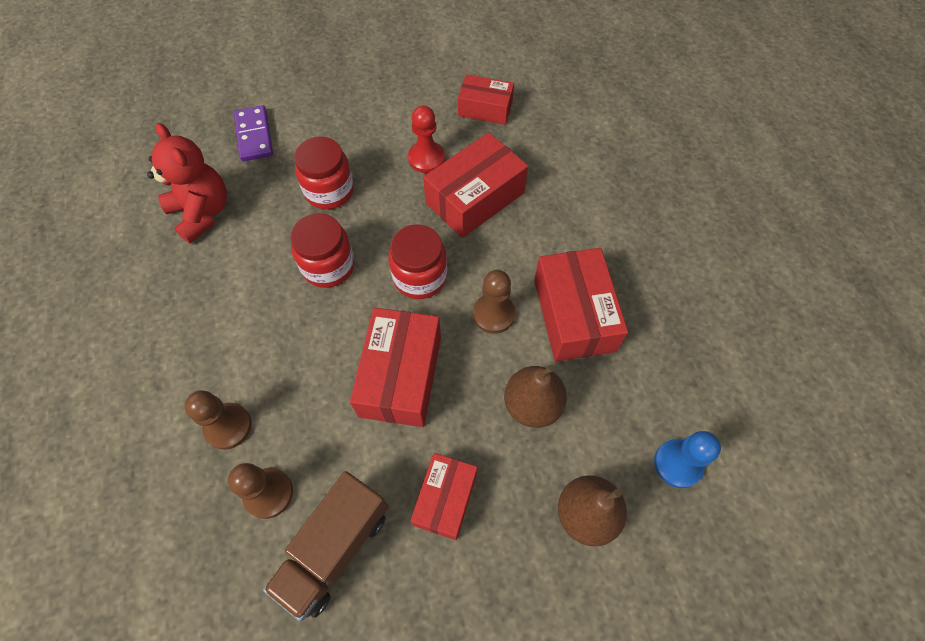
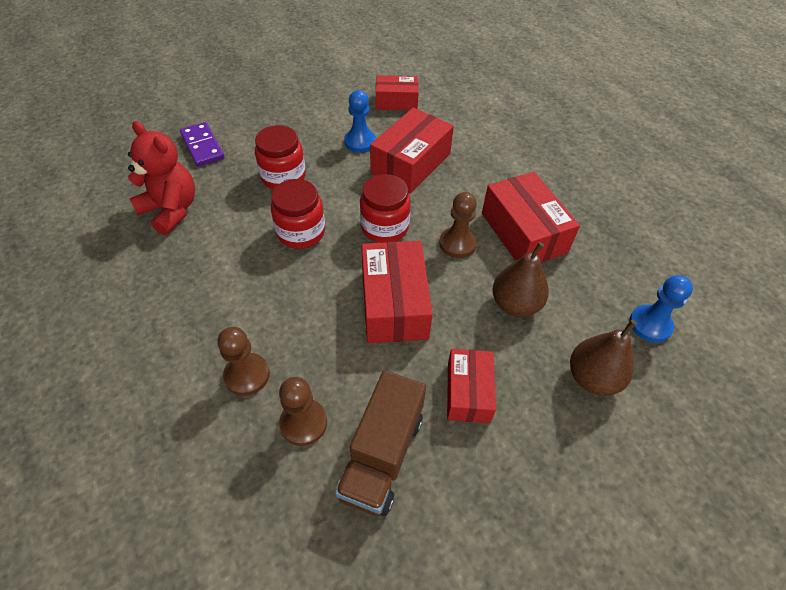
camera: 15 degrees left, 10 degrees down
(426, 158) = (360, 142): red pawn -> blue pawn

